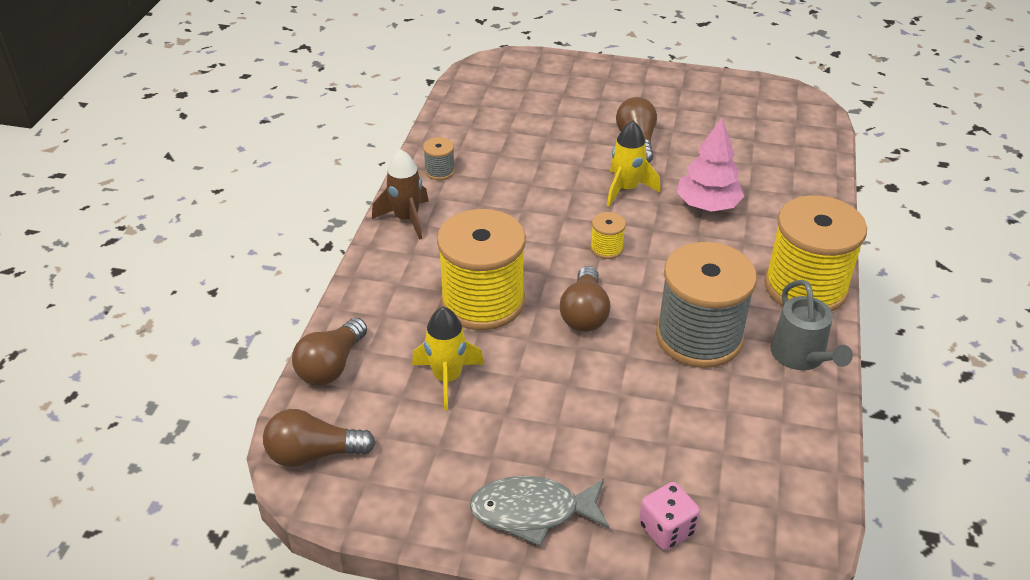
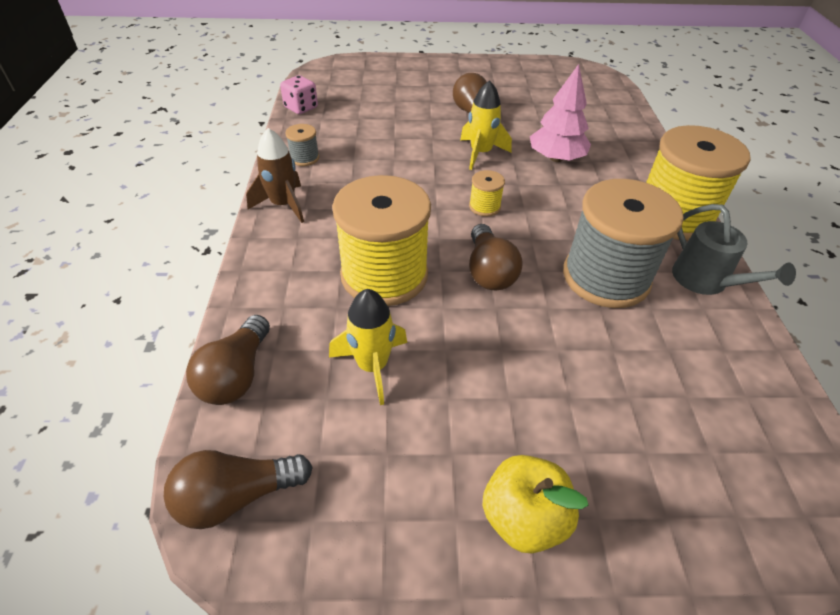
camera: 15 degrees left, 5 degrees up
(532, 512) = (523, 518): grey fish -> yellow apple
(666, 529) = (678, 505): pink dice -> pink dice (301, 107)

